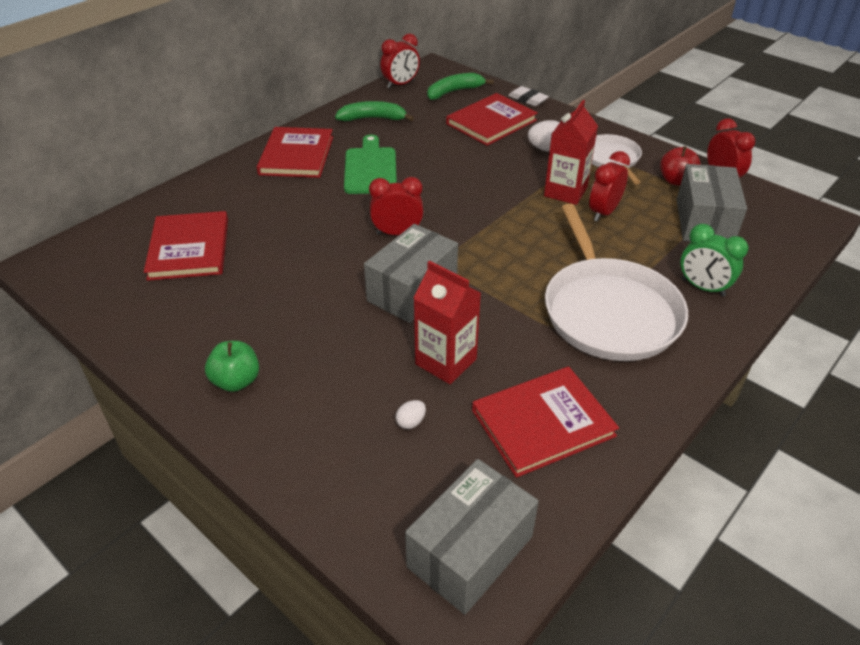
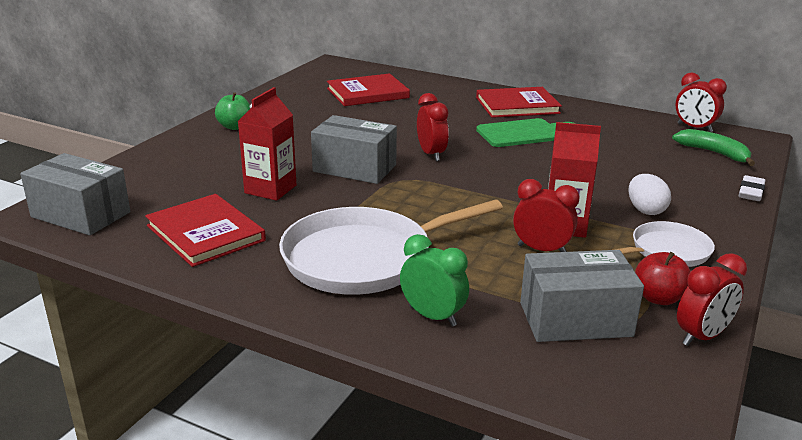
camera: 75 degrees right, 15 degrees down
(373, 118) = (611, 124): green banana -> none
(411, 422) = (202, 183): white egg -> none
(491, 122) = (671, 177): red book -> none
(703, 287) = (432, 316): green clock -> green clock turned 105 degrees clockwise

